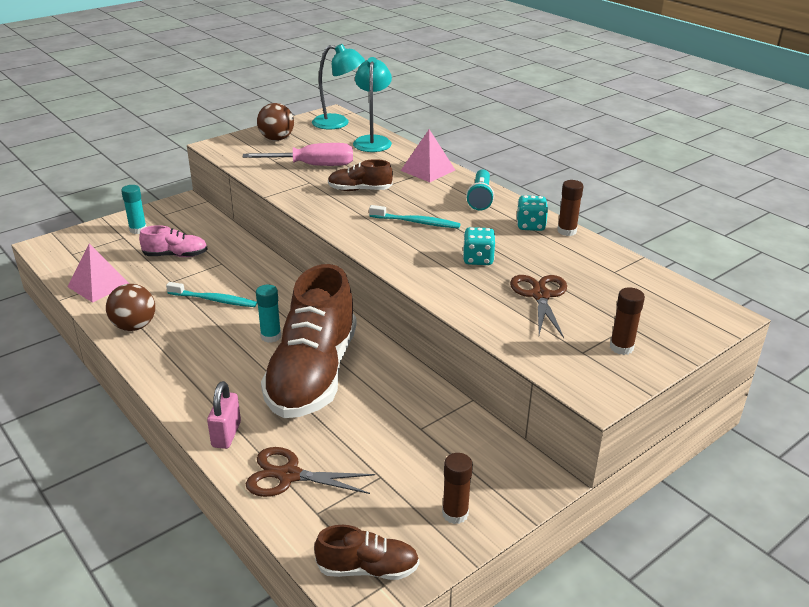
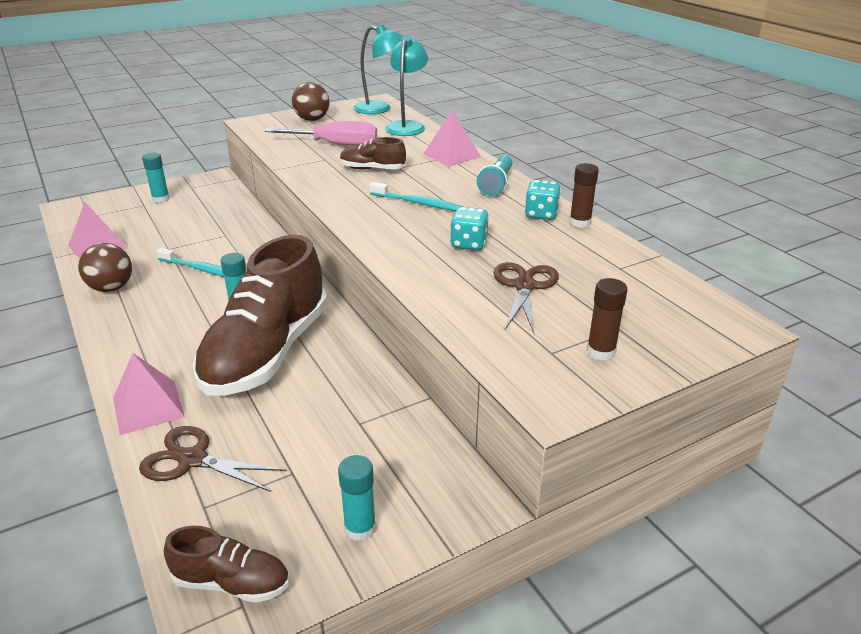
camera: 10 degrees right, 0 degrees up
(176, 255) = (185, 225): pink shoe -> none
(226, 434) = (148, 407): pink padlock -> pink pyramid
(455, 514) = (360, 528): brown glue stick -> turquoise glue stick

